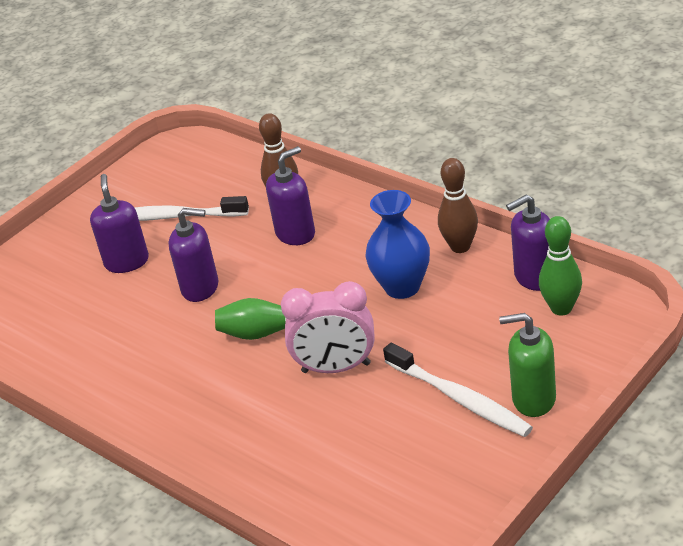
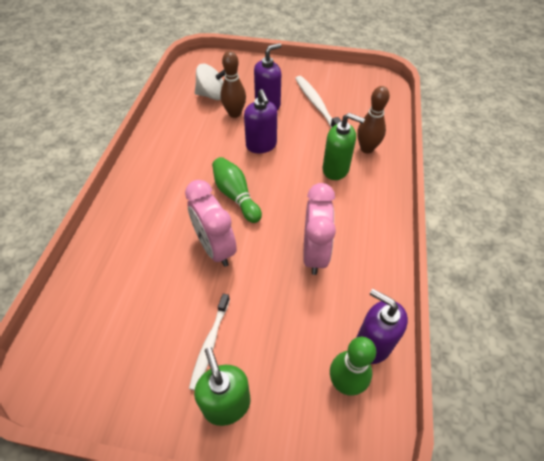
camera: 55 degrees right, 15 degrees up
(55, 313) = (212, 95): none -> white spinning top
(296, 234) = (336, 169): purple soap dispenser -> green soap dispenser
(402, 287) = (314, 253): blue vase -> pink clock
(459, 398) = (210, 343): white toothbrush -> white toothbrush, size x0.66
(460, 247) = (378, 273): brown bowling pin -> brown bowling pin (234, 113)

